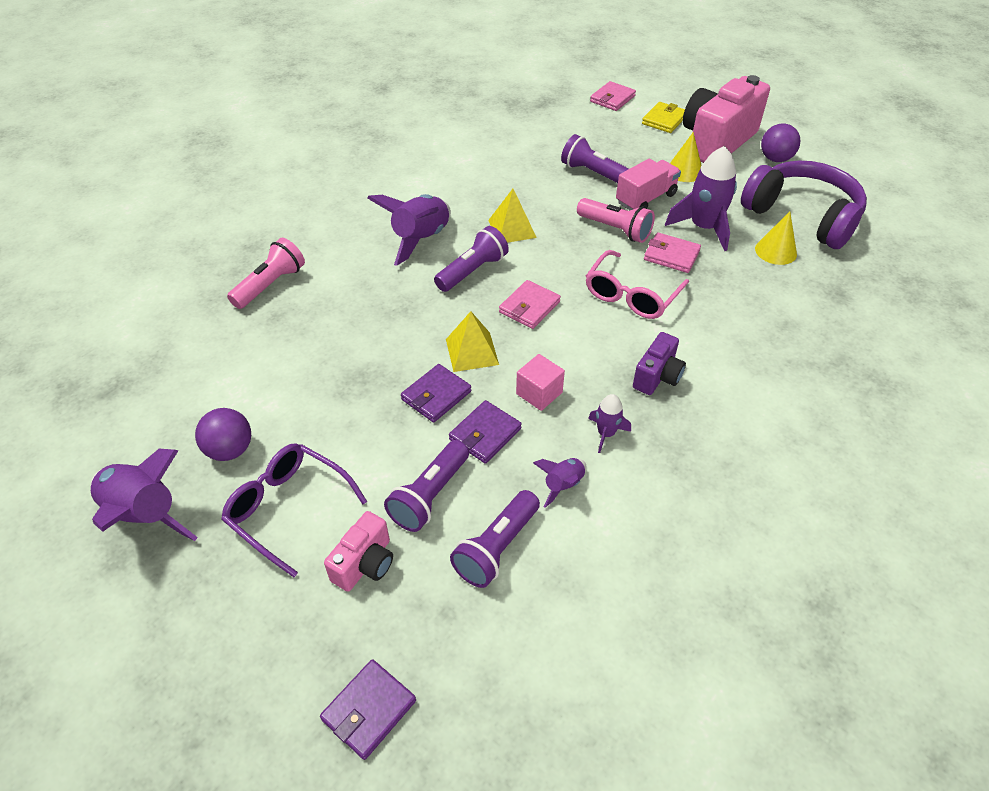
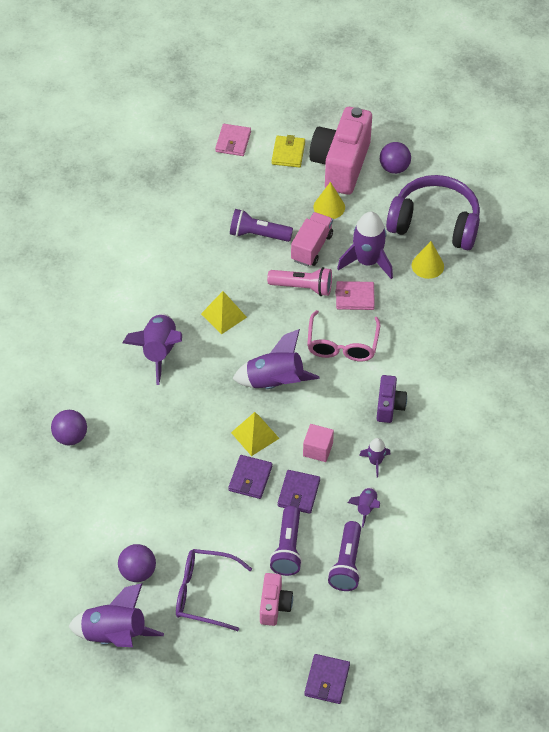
camera: 25 degrees left, 5 degrees up
(270, 285) = (70, 437): pink flashlight -> purple ball
(472, 271) = (216, 367): purple flashlight -> none
(529, 307) = (275, 383): pink wallet -> purple rocket

